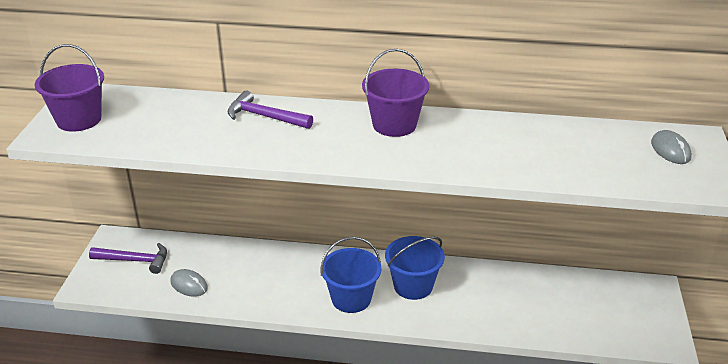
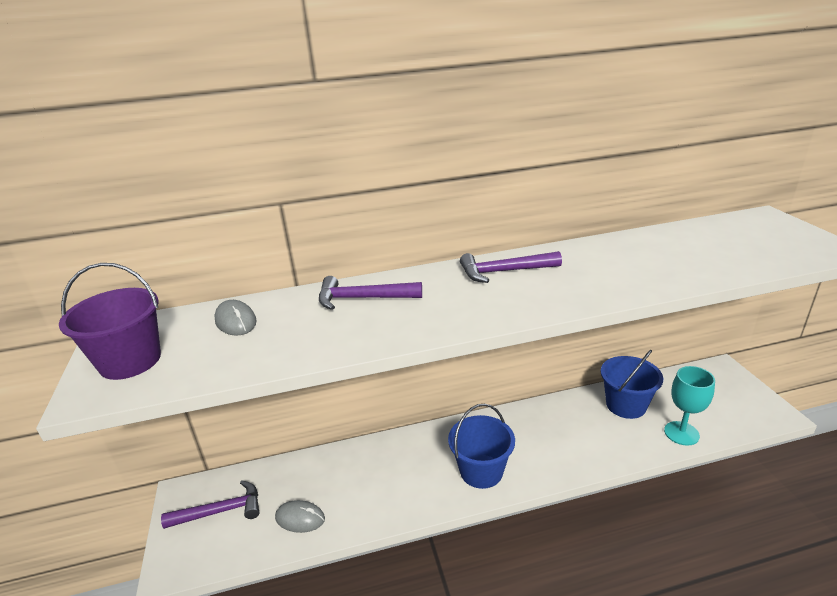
camera: 20 degrees left, 5 degrees down
(394, 125) = (504, 272): purple bucket -> purple hammer
(413, 286) = (529, 436): blue bucket -> blue bucket (626, 405)
(555, 328) = (681, 433): none -> turquoise goblet
(670, 150) = (760, 231): grey mouse -> grey mouse (236, 321)

